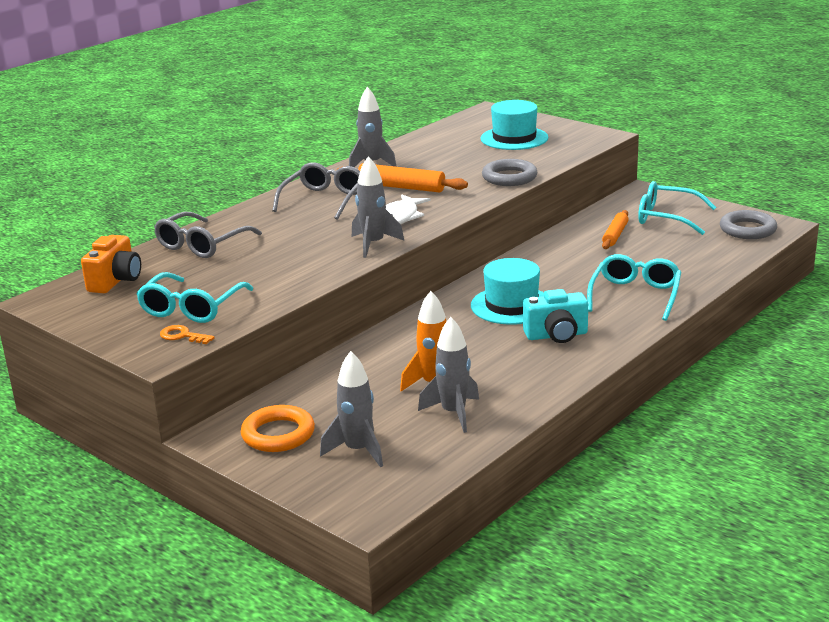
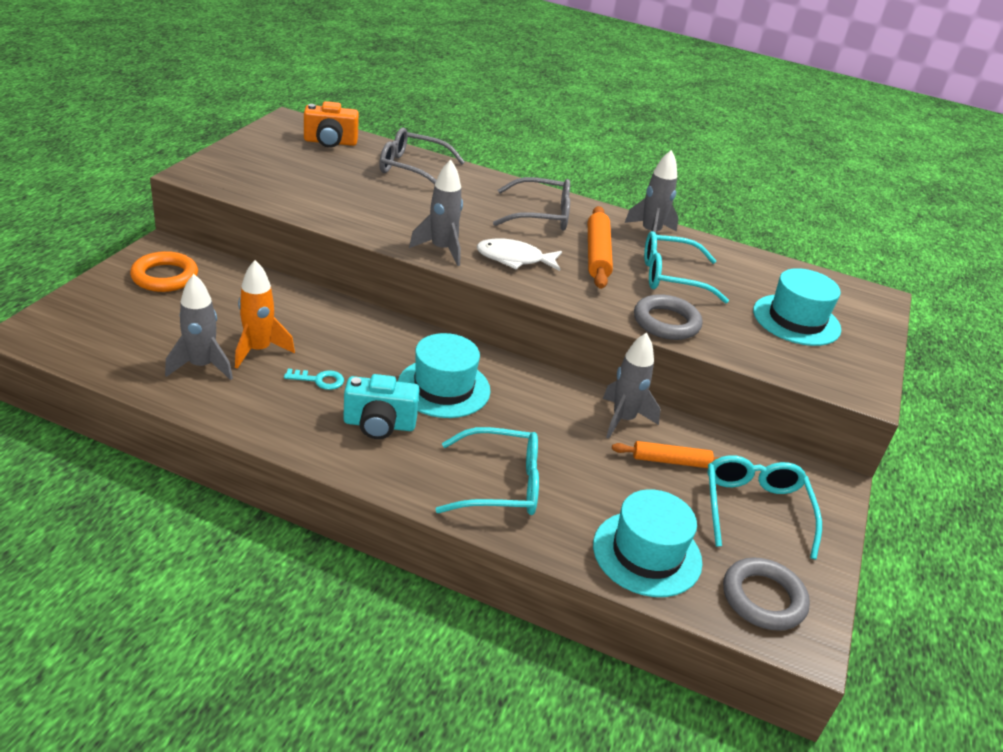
camera: 65 degrees right, 10 degrees up
(182, 336) = (230, 179): orange key -> none
(192, 308) = (283, 177): turquoise glasses -> turquoise glasses (672, 277)
(358, 450) = (135, 319): grey rocket -> grey rocket (623, 419)
(488, 357) = (319, 380): none -> turquoise key
(556, 335) = (379, 424): turquoise camera -> turquoise camera turned 60 degrees counterclockwise
(708, 256) = (647, 553): none -> turquoise hat

